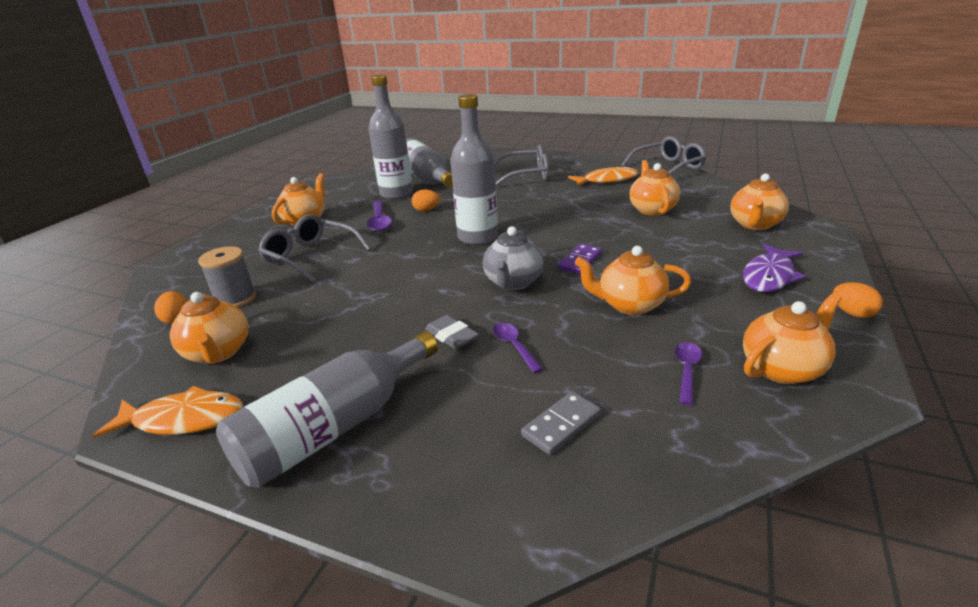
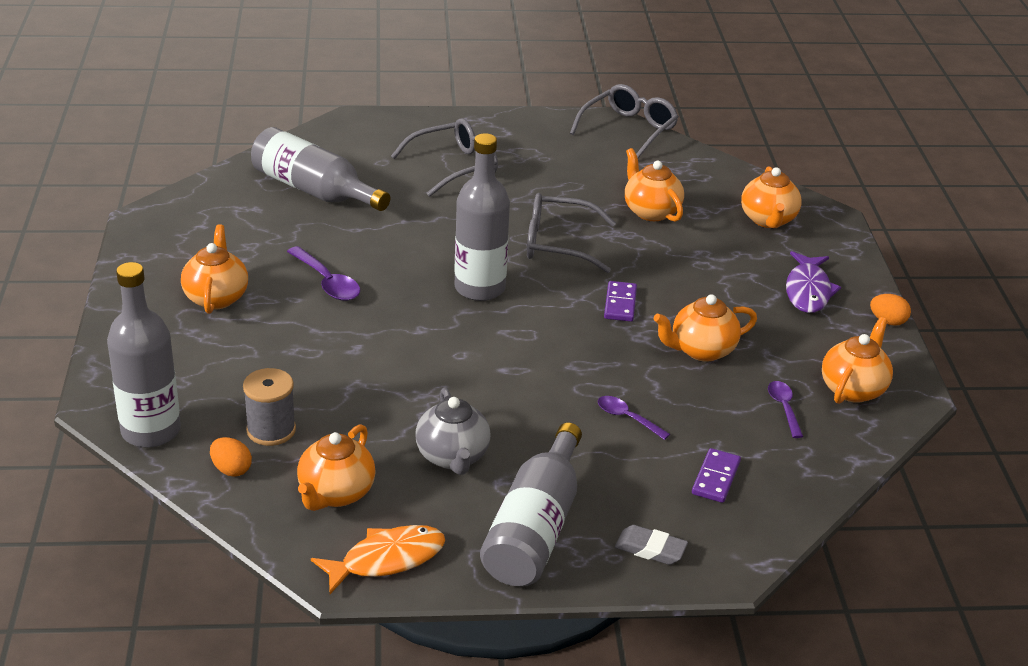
camera: 30 degrees left, 5 degrees up
(218, 353) = (336, 493): orange teapot -> orange teapot turned 75 degrees clockwise
(311, 256) = (296, 354): grey glasses -> grey glasses (558, 244)
(396, 194) = (299, 227): grey bottle -> grey bottle (151, 431)
(426, 210) = (372, 252): orange egg -> none
(451, 336) = (560, 421): grey eraser -> grey eraser (650, 549)
(513, 282) = (570, 345): grey teapot -> grey teapot (452, 457)
(561, 425) = (716, 478): grey domino -> purple domino
(607, 180) = (567, 164): orange fish -> none

